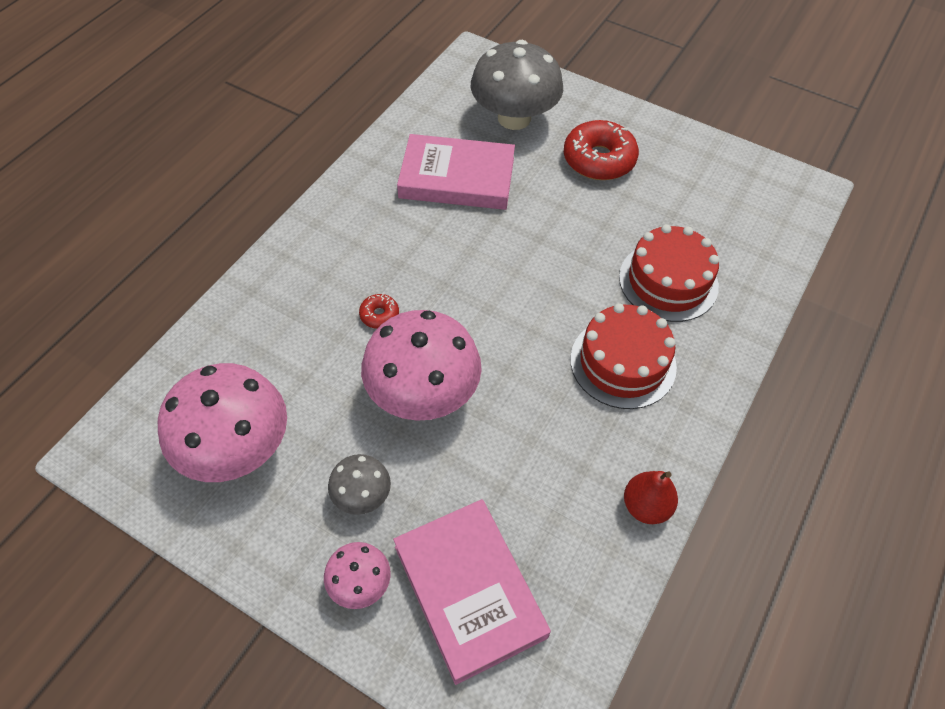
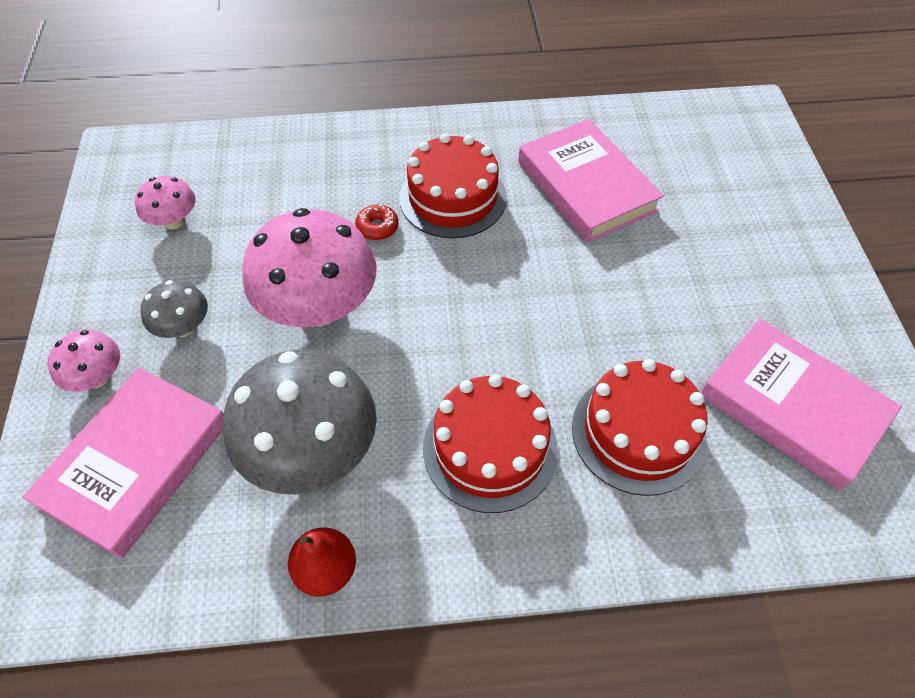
camera: 55 degrees right, 0 degrees up
(236, 448) = (174, 221): pink mushroom -> pink mushroom, size x0.49
(394, 254) = (453, 197): none -> red cake
(514, 118) = (710, 182): grey mushroom -> grey mushroom (311, 450)
(599, 160) = (737, 278): red donut -> none
(705, 201) = (792, 407): none -> pink book

